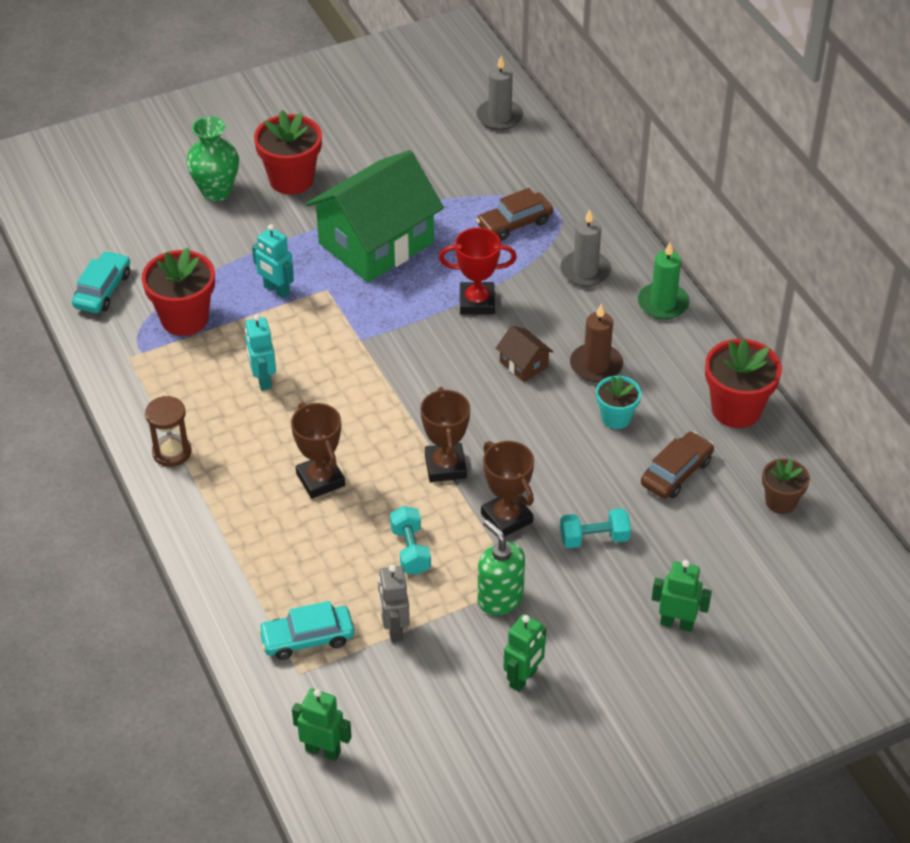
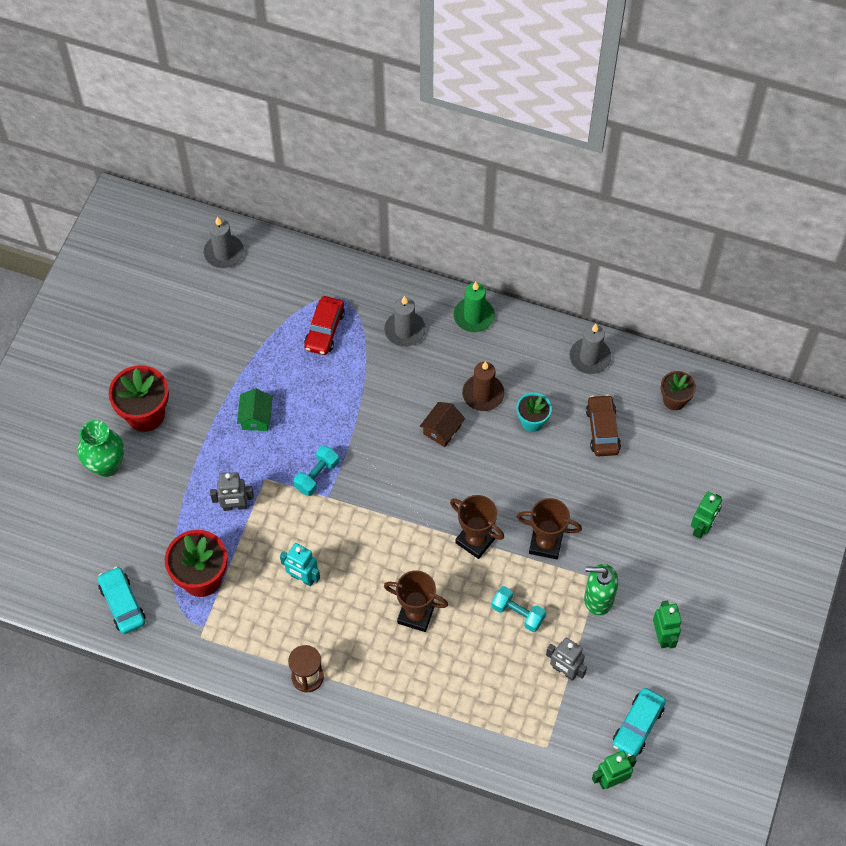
camera: 45 degrees left, 15 degrees up
(276, 290) = (235, 506): turquoise robot -> grey robot
(307, 638) = (526, 722): turquoise car -> turquoise car (637, 725)
(376, 243) = (256, 417): green house -> green house, size x0.40
(477, 302) = (366, 408): red trophy -> none
(514, 223) = (324, 330): brown car -> red car
(524, 364) = (442, 429): brown house -> brown house turned 60 degrees counterclockwise
(594, 538) = (605, 513): turquoise dumbbell -> turquoise dumbbell (316, 475)
(677, 623) = (702, 528): green robot -> green robot turned 150 degrees clockwise
(736, 409) = (589, 357): red flower pot -> grey candle

